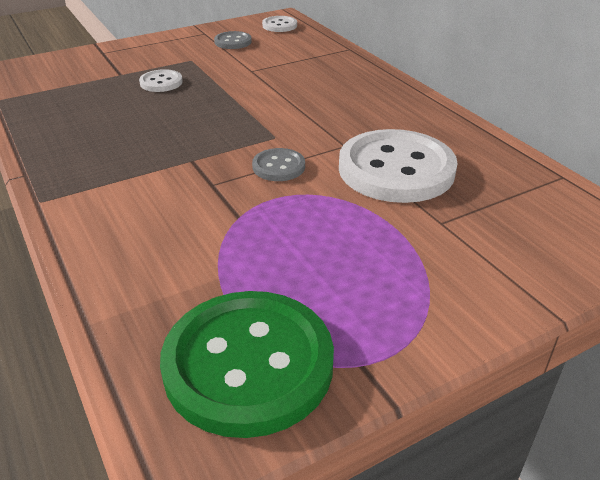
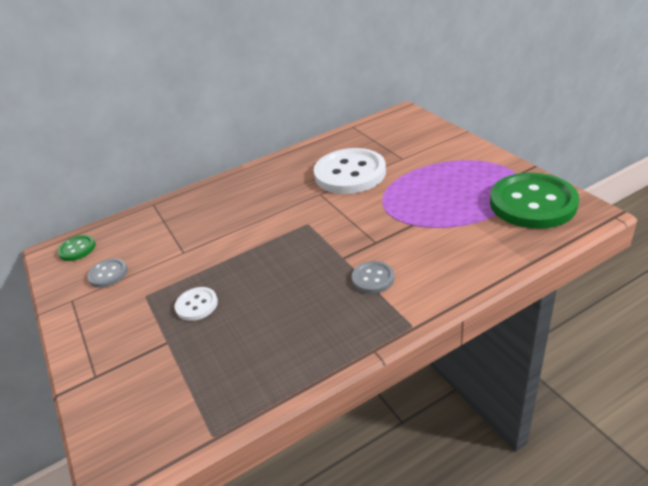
camera: 85 degrees left, 0 degrees up
(278, 167) = (350, 216): grey button -> grey button (373, 278)
(279, 25) = (77, 249): white button -> green button

